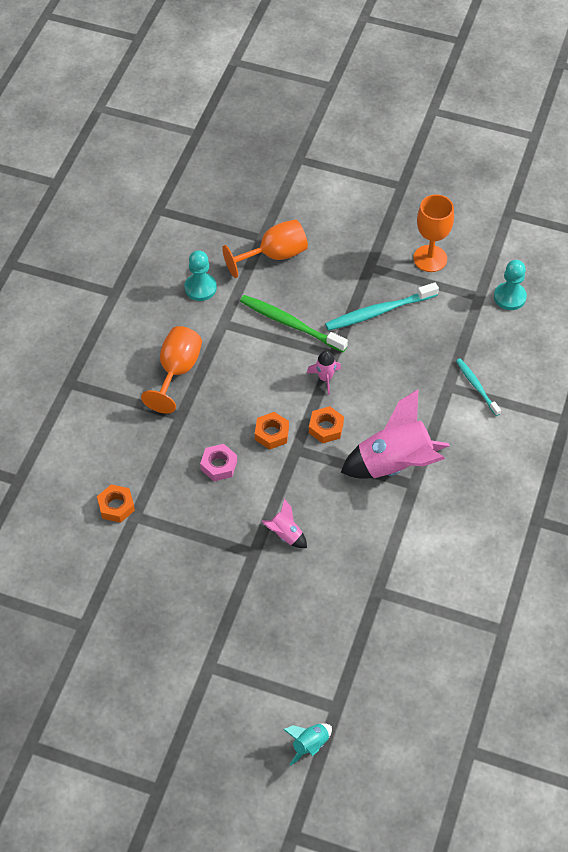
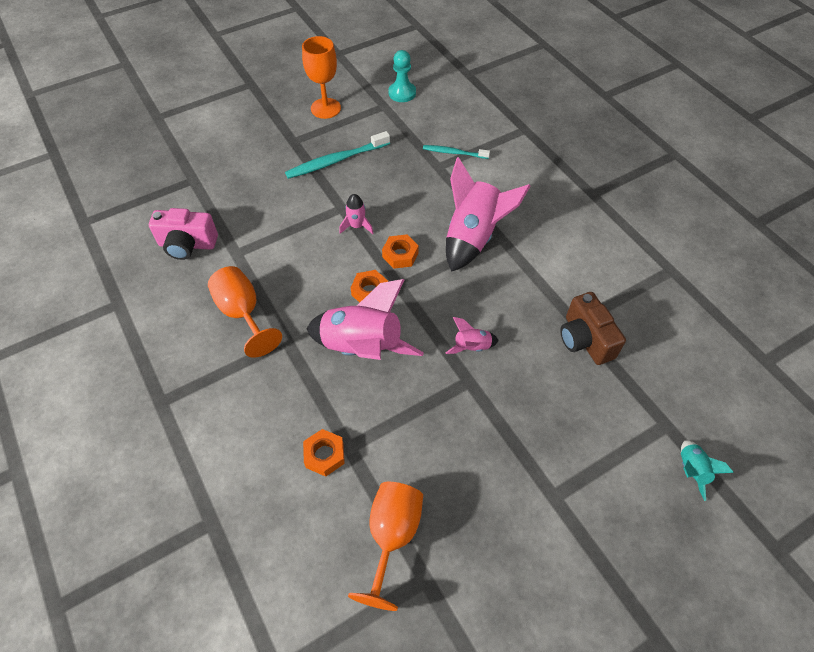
camera: 50 degrees left, 0 degrees up
(200, 288) = (187, 245): turquoise pawn -> pink camera
(219, 465) = (362, 347): pink nut -> pink rocket
(274, 255) = (217, 183): orange goblet -> orange goblet (392, 536)
(290, 323) = (286, 214): green toothbrush -> none
(365, 607) = (585, 340): none -> brown camera
(378, 312) = (335, 161): turquoise toothbrush -> turquoise toothbrush turned 45 degrees clockwise

